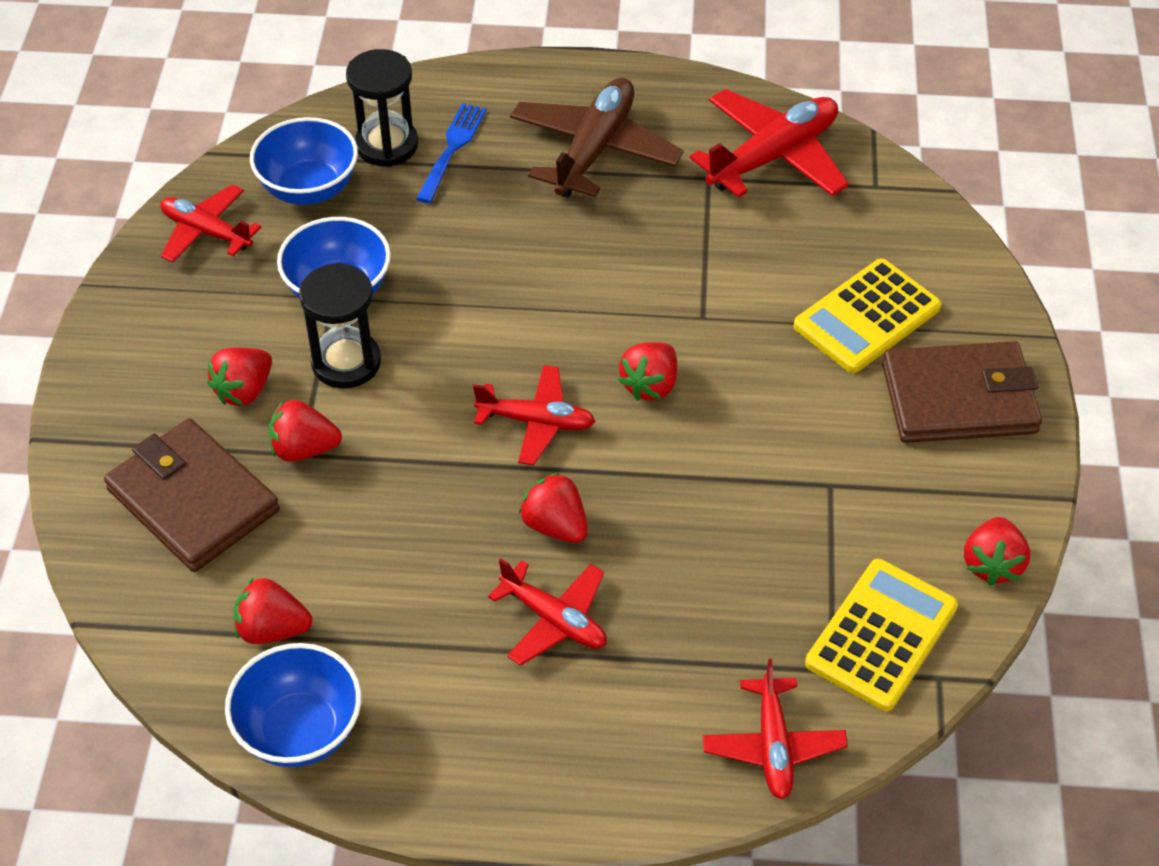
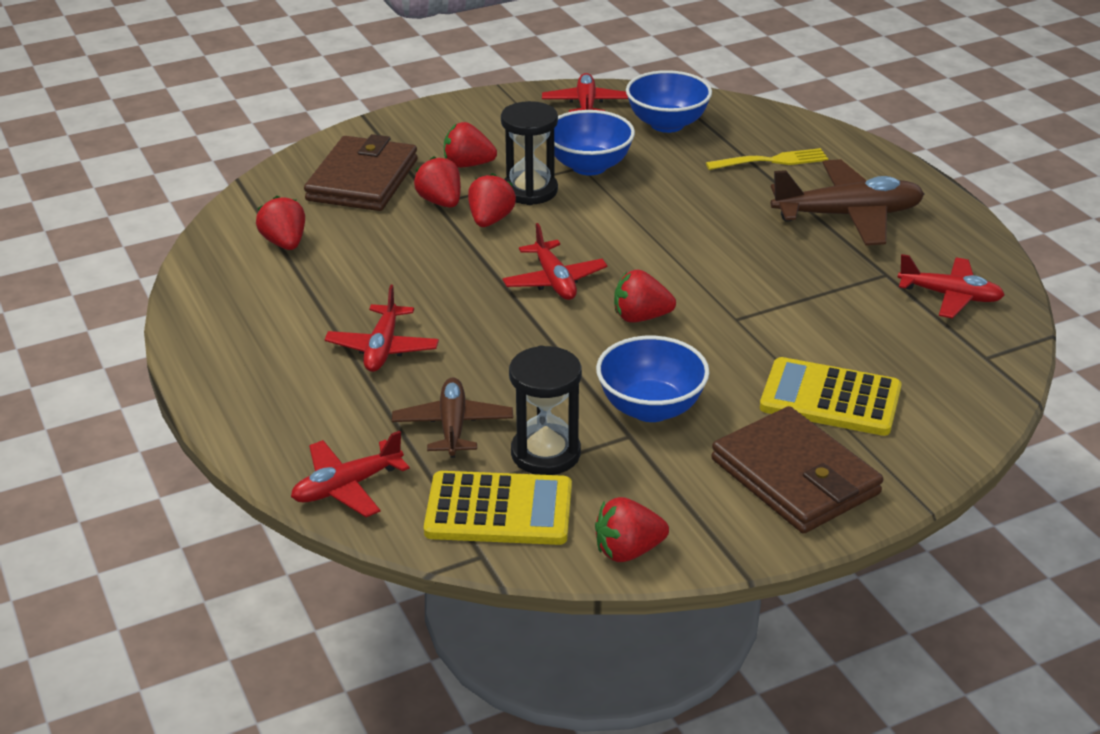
camera: 60 degrees right, 15 degrees down
(300, 731) = (213, 281): blue bowl -> blue bowl (650, 408)
(386, 145) = (743, 136): black hourglass -> black hourglass (545, 453)
(452, 150) = (771, 161): blue fork -> yellow fork
(555, 525) = (467, 320): red strawberry -> red strawberry (490, 220)
(729, 616) = (453, 426): none -> brown plane
(773, 157) = (950, 296): red plane -> red plane, size x0.63

